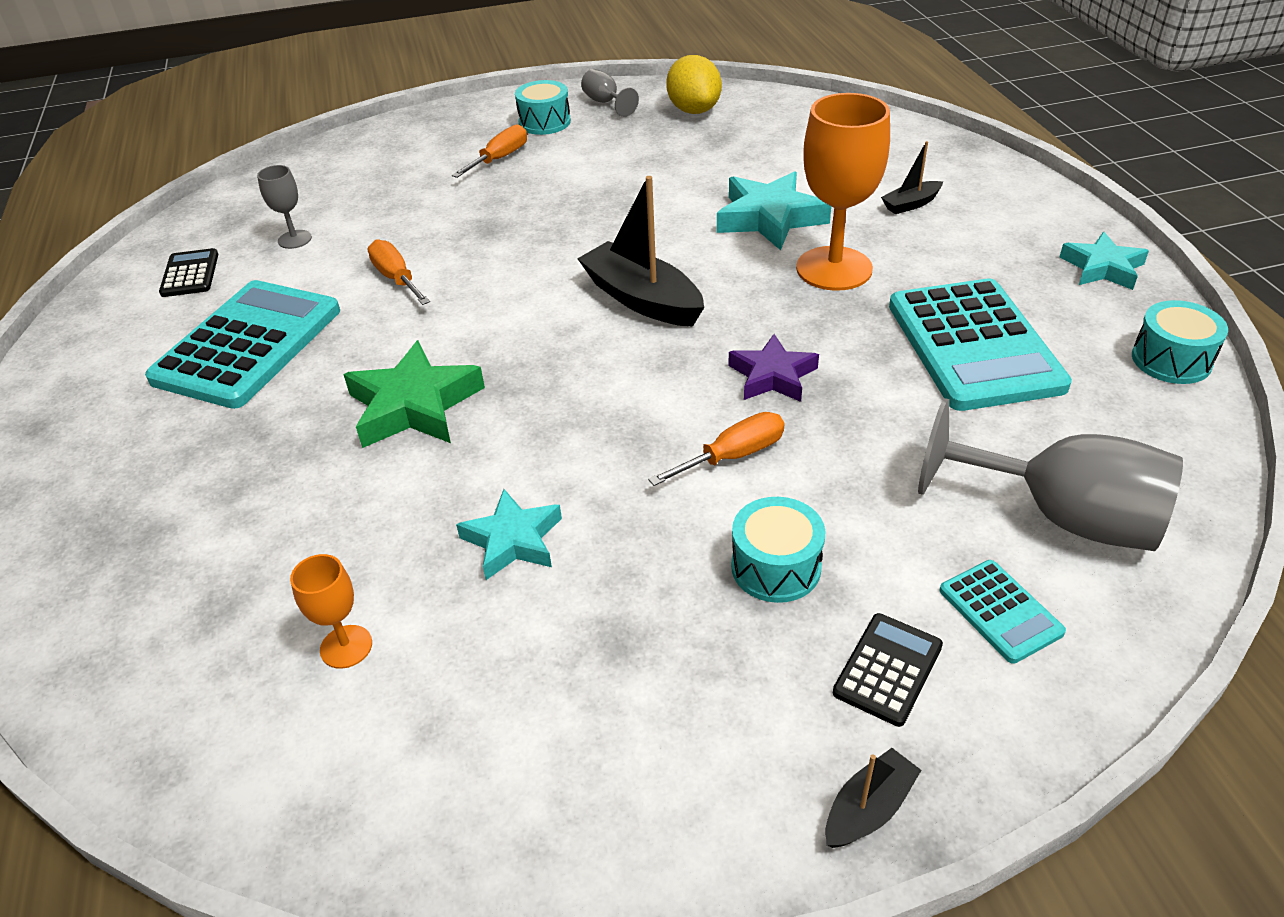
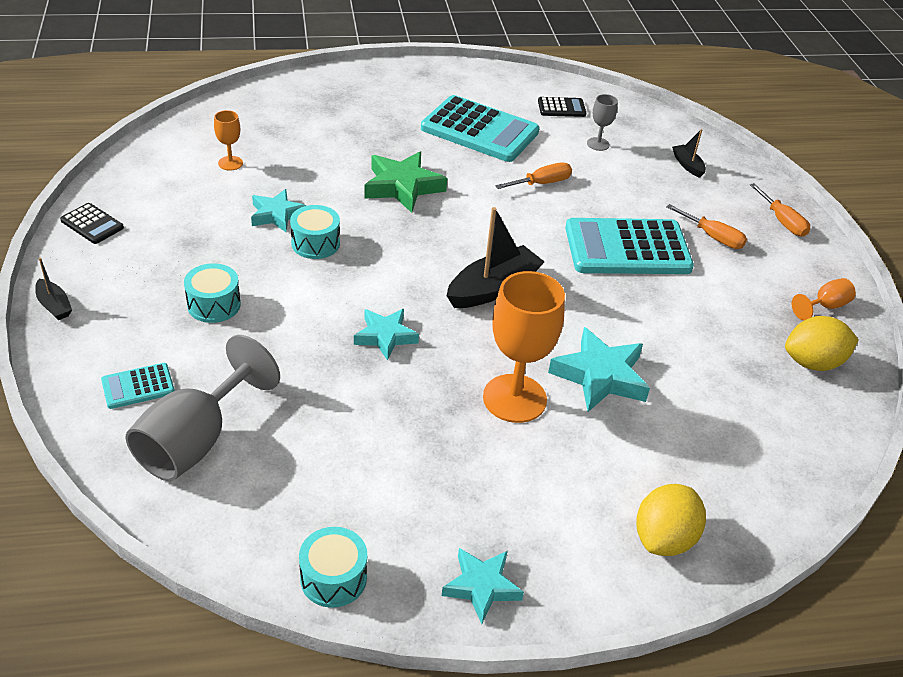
camera: 90 degrees right, 0 degrees up
(544, 122) = (781, 266): turquoise drum -> turquoise drum (315, 243)
(605, 103) = (825, 306): grey goblet -> orange goblet
(733, 456) = (311, 304): orange screwdriver -> orange screwdriver (782, 221)
(772, 376) = (385, 336): purple star -> turquoise star
(888, 669) = (124, 331): black calculator -> black calculator (92, 224)
(911, 204) = (615, 477): black boat -> black boat (687, 165)
(969, 178) = (664, 538): none -> yellow lemon
(973, 345) = (389, 454): turquoise calculator -> turquoise calculator (627, 248)

